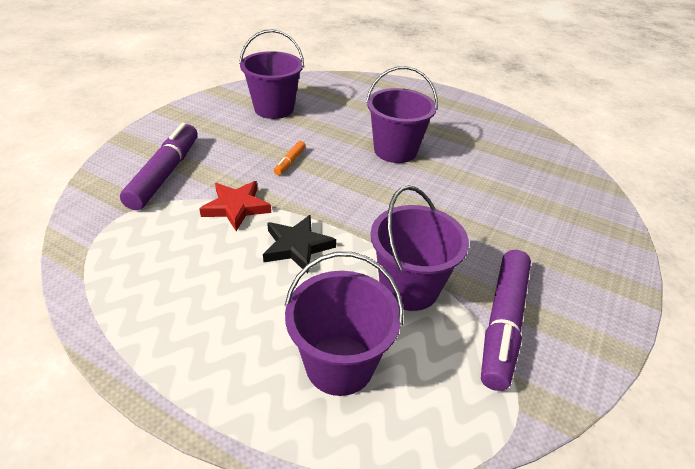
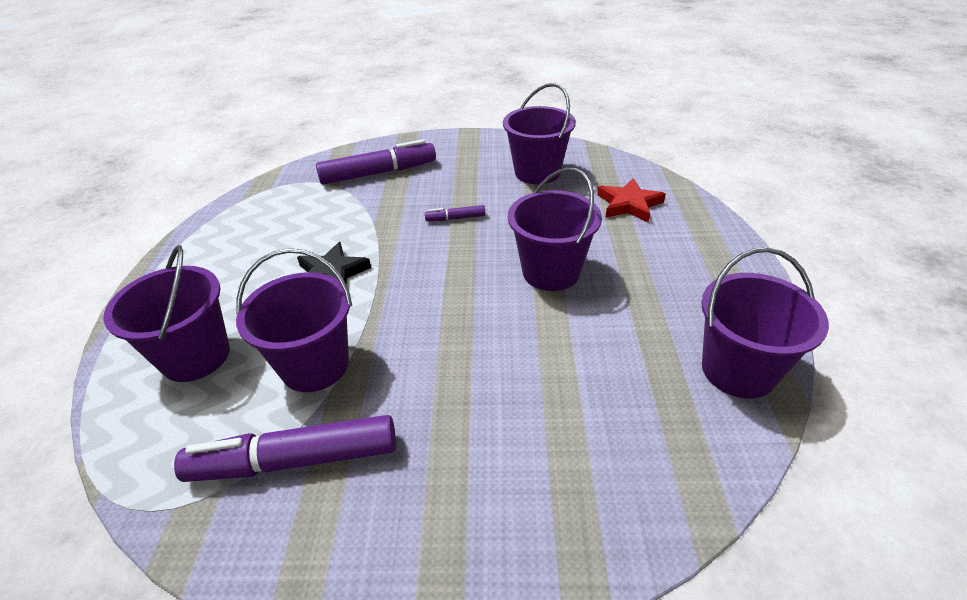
camera: 65 degrees right, 0 degrees up
(236, 207) = (362, 222): red star -> red star (629, 204)
(290, 162) = (455, 218): orange marker -> purple marker
(521, 134) = (738, 370): none -> purple bucket

